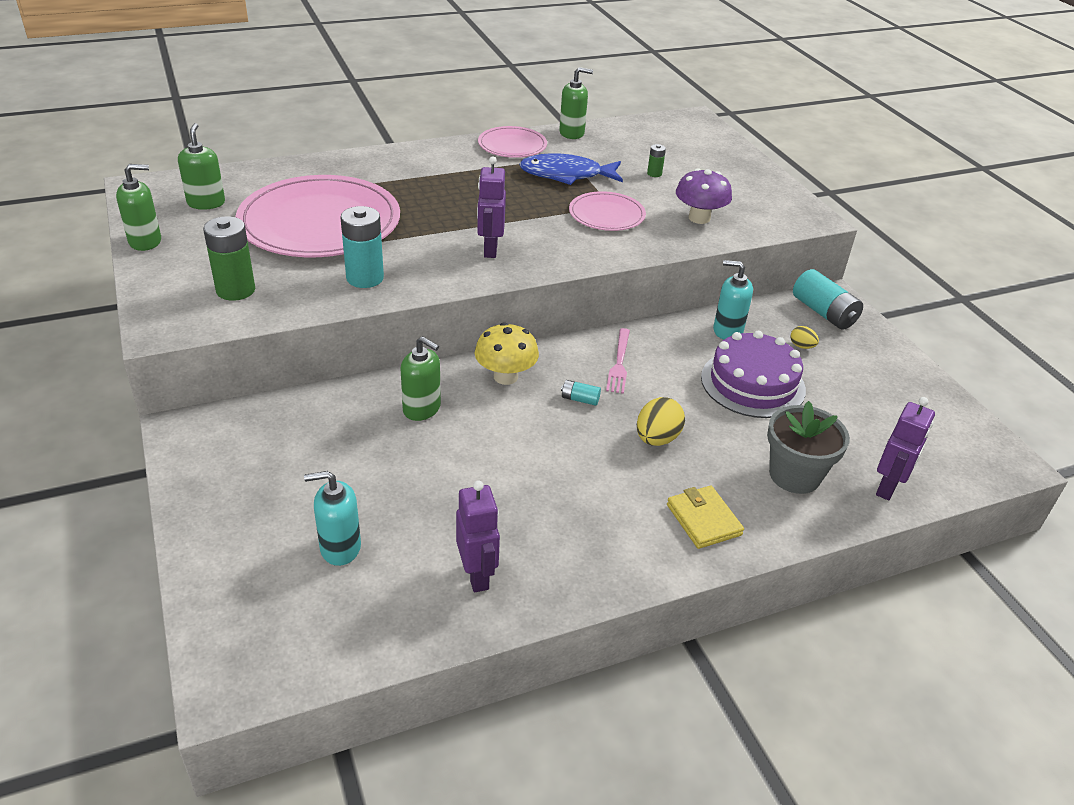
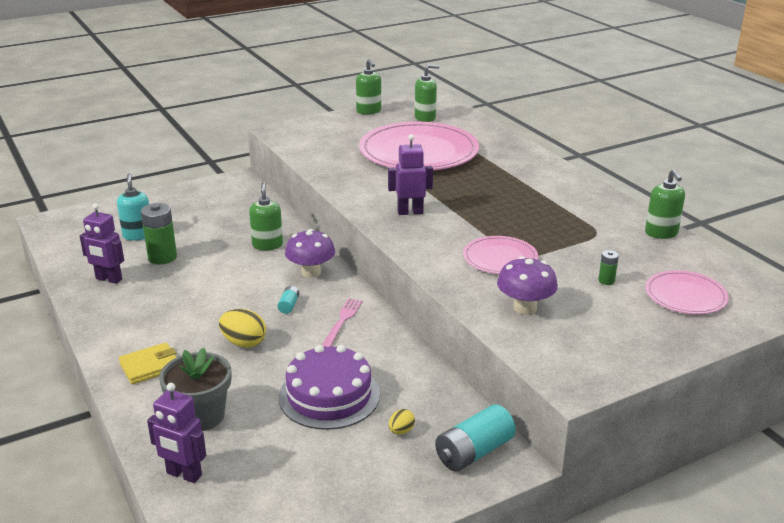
camera: 85 degrees right, 10 degrees down
(235, 290) = (323, 141): green battery -> green battery (162, 257)
(365, 278) = (351, 174): turquoise battery -> none
(422, 409) = (267, 245): green soap dispenser -> green soap dispenser turned 150 degrees clockwise
(477, 576) = (108, 279): purple robot -> purple robot turned 45 degrees clockwise
(505, 376) = (311, 272): yellow mushroom -> purple mushroom
(512, 145) = (605, 207): pink plate -> pink plate (685, 295)
(566, 175) = (565, 235): blue fish -> none
(619, 363) = (342, 321): pink fork -> pink fork turned 105 degrees clockwise
(727, 330) = (412, 381): turquoise soap dispenser -> none

